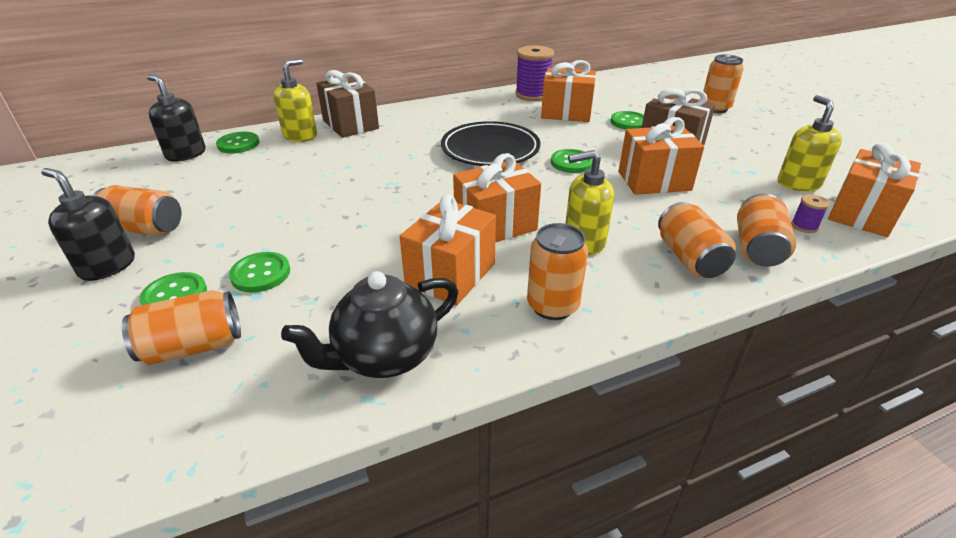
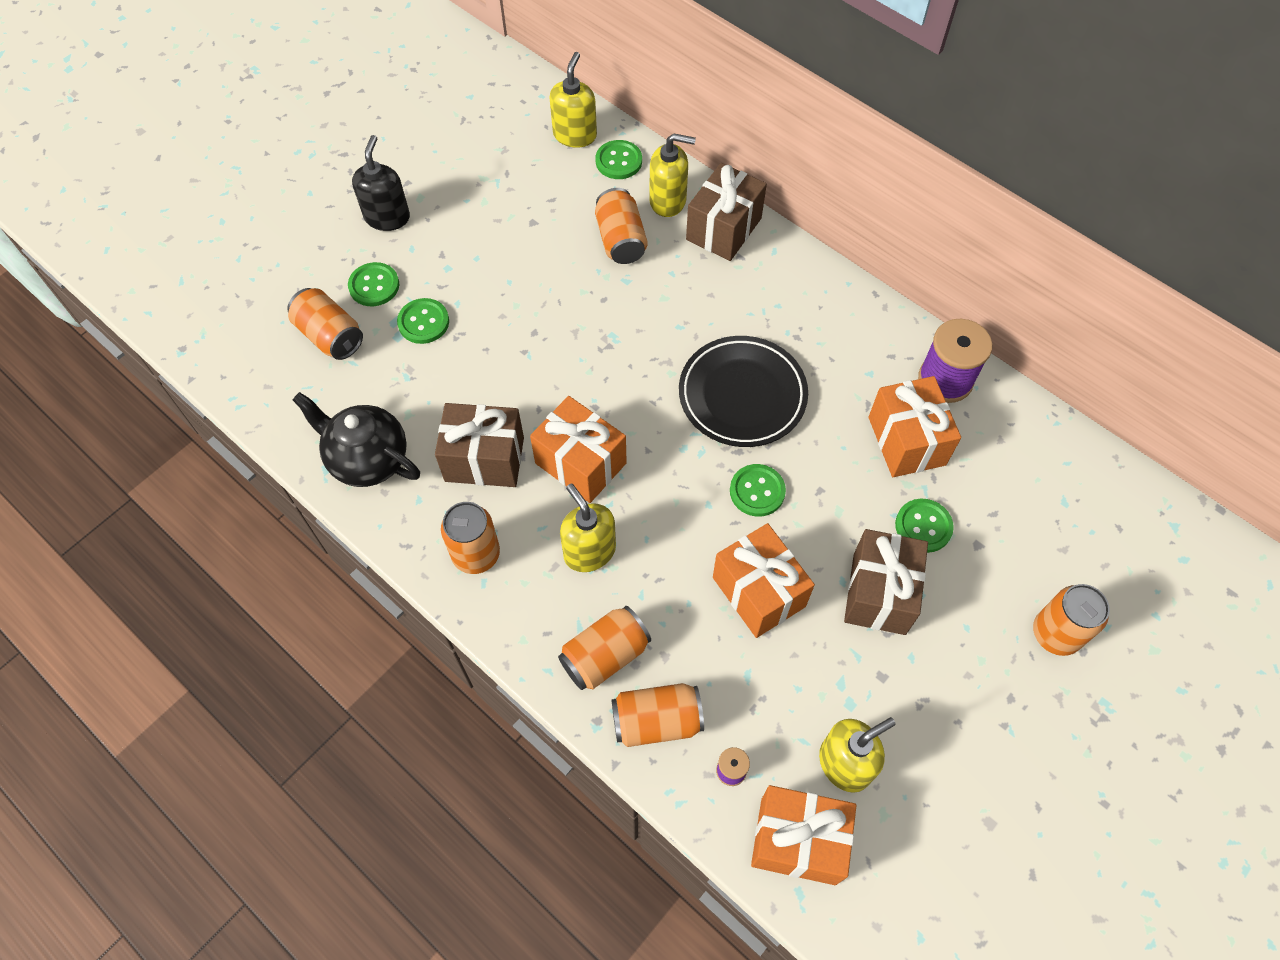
camera: 65 degrees right, 25 degrees up
(145, 229) = (443, 201): orange can -> orange can (621, 240)
(186, 154) = (575, 135): black soap dispenser -> yellow soap dispenser
(450, 274) = (484, 459): orange gift -> brown gift

